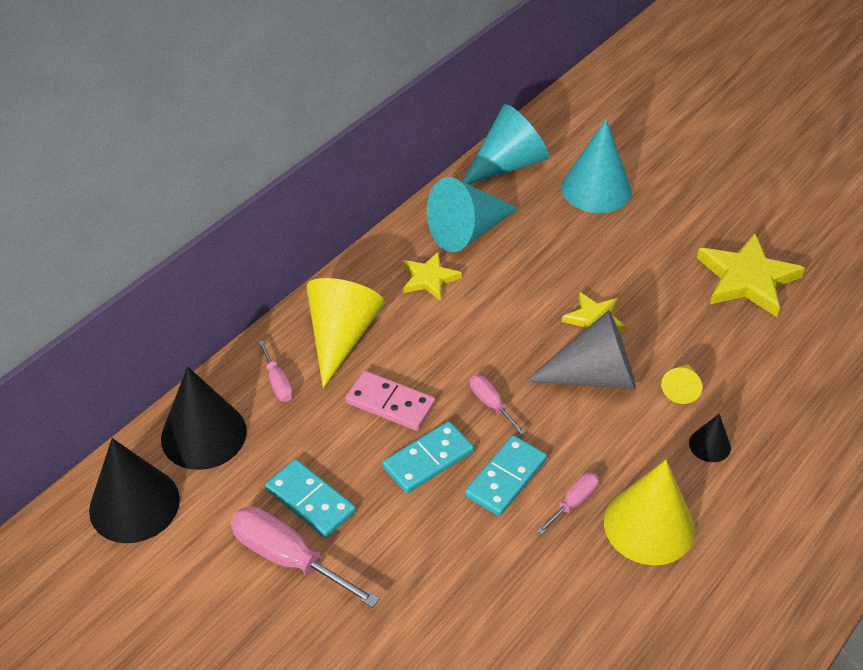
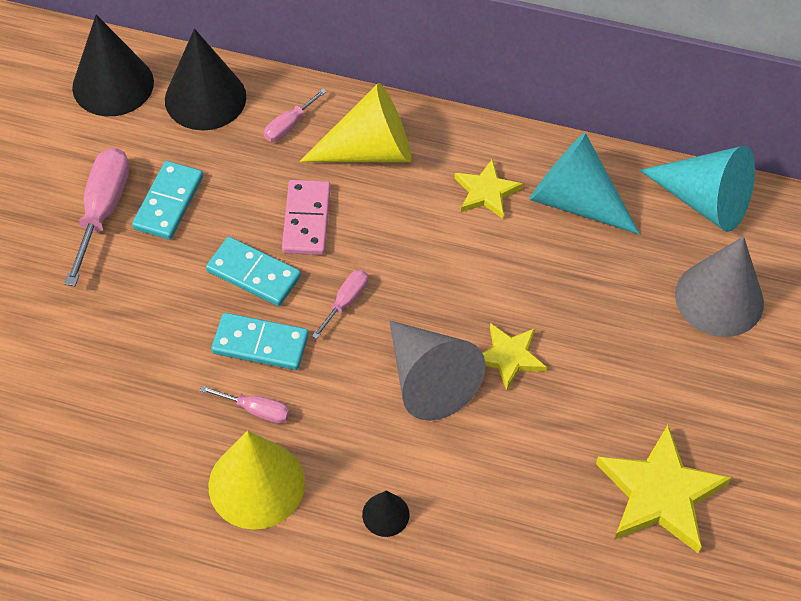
camera: 65 degrees right, 10 degrees up
(596, 189) = (719, 298): turquoise cone -> grey cone
(681, 388) = (452, 467): yellow cone -> none

